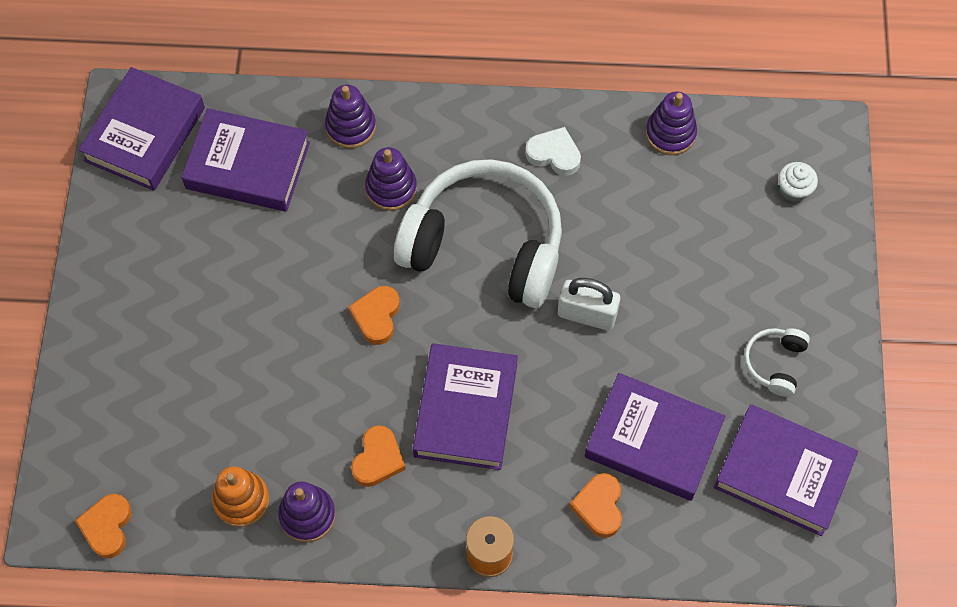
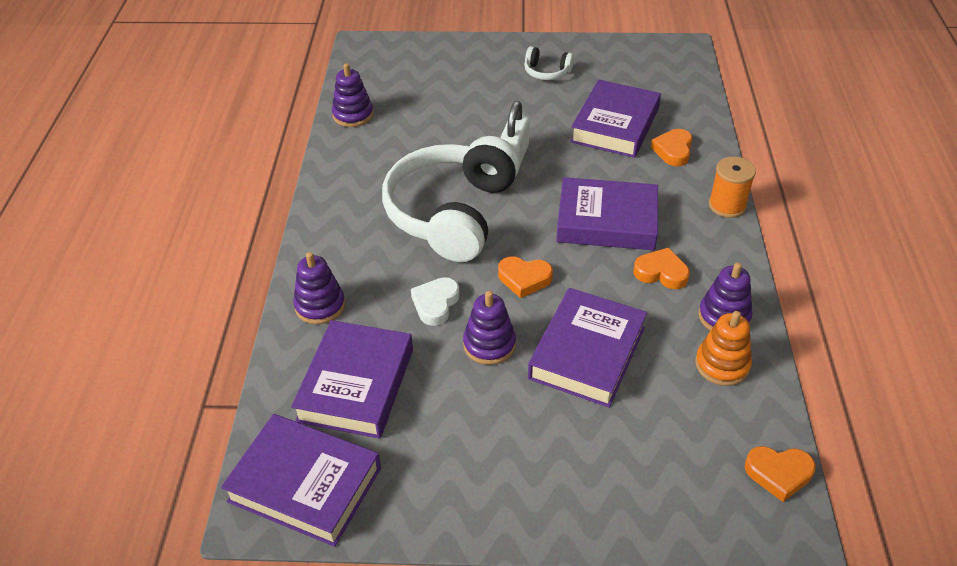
camera: 90 degrees left, 20 degrees down
(391, 188) = (391, 274): purple stacking toy -> purple stacking toy (489, 345)
(554, 154) = (365, 175): white heart -> white heart (435, 304)
(599, 507) = (673, 150): orange heart -> orange heart turned 105 degrees clockwise
(783, 473) = (628, 71): purple book -> purple book (587, 353)
(793, 190) = (407, 61): white cupcake -> none

